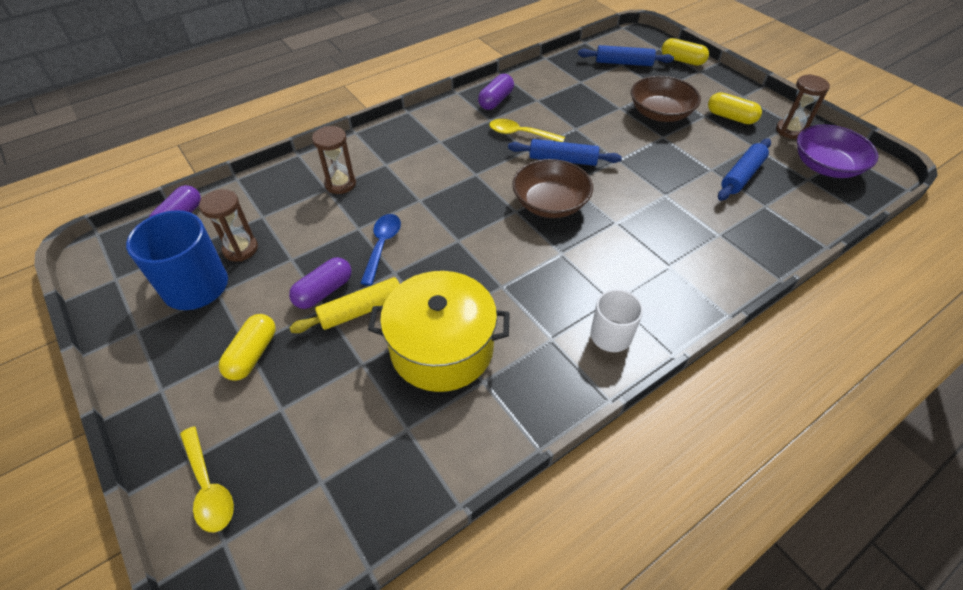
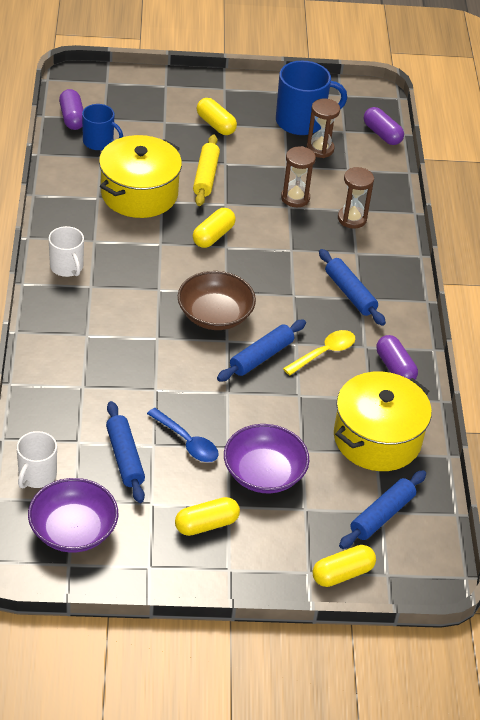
camera: 120 degrees right, 5 degrees down
(208, 487) = (142, 86): yellow spoon -> none
(324, 291) = (240, 168): purple capsule -> purple capsule (72, 118)
(378, 451) = (99, 142): none -> blue mug
(382, 246) = (257, 209): blue spoon -> blue spoon (187, 442)
(440, 148) = (350, 293): none -> blue rolling pin
(452, 255) = (213, 236): none -> yellow capsule
(568, 85) = (377, 438): none -> yellow pot
(660, 113) = (264, 473): brown bowl -> purple bowl
(790, 130) = (142, 554): brown hourglass -> brown hourglass (295, 198)
(822, 208) = (36, 475): none -> white mug

